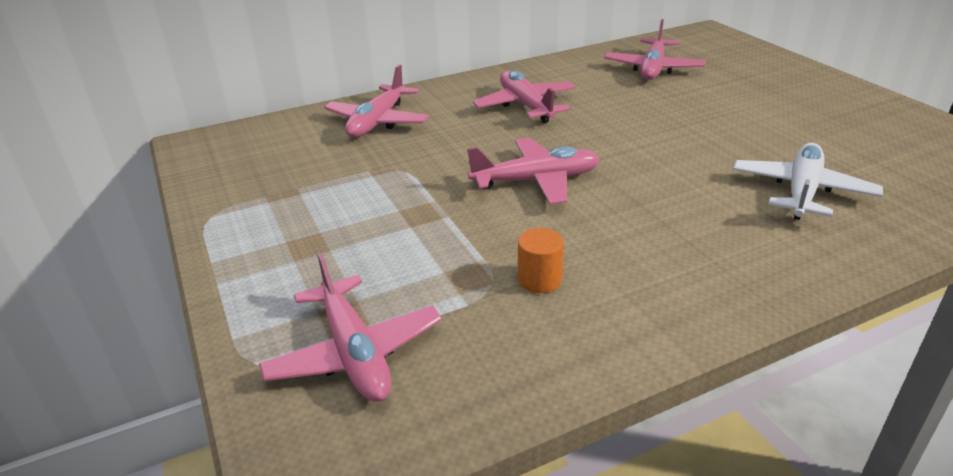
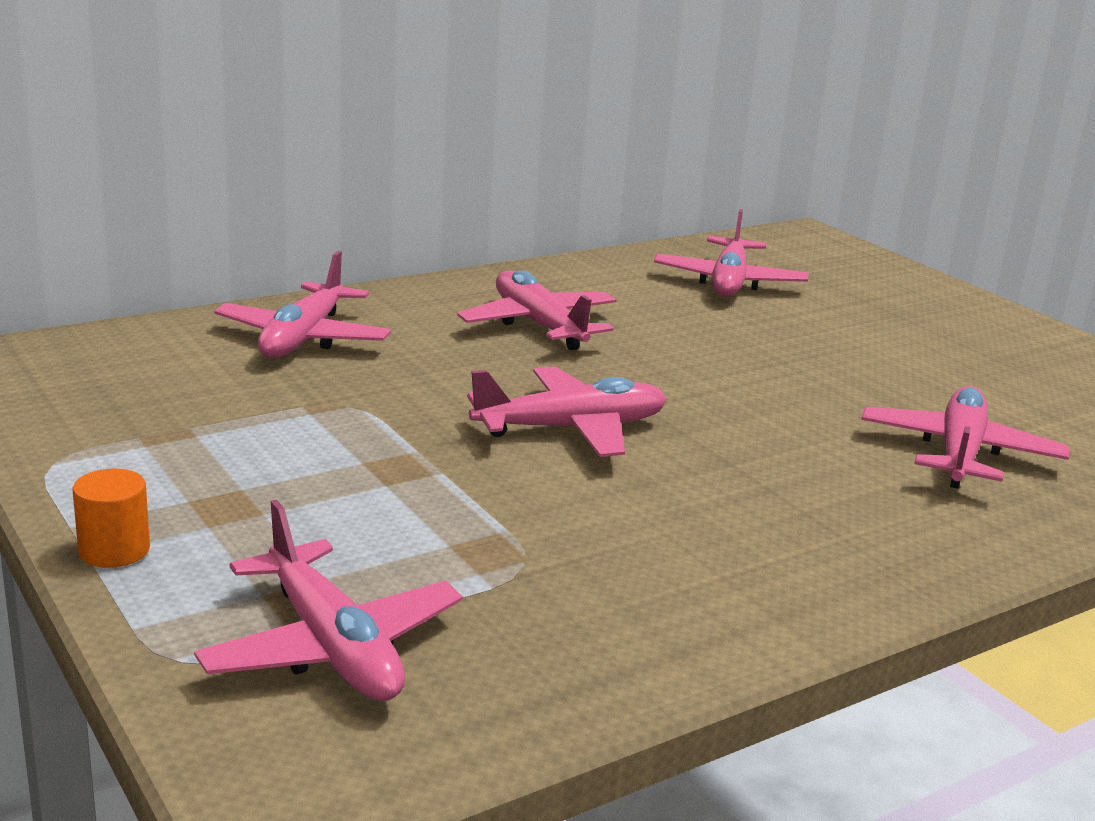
camera: 10 degrees left, 10 degrees down
(539, 280) = (595, 557): orange cylinder -> orange cylinder (114, 550)
(801, 191) = (959, 453): white plane -> pink plane

